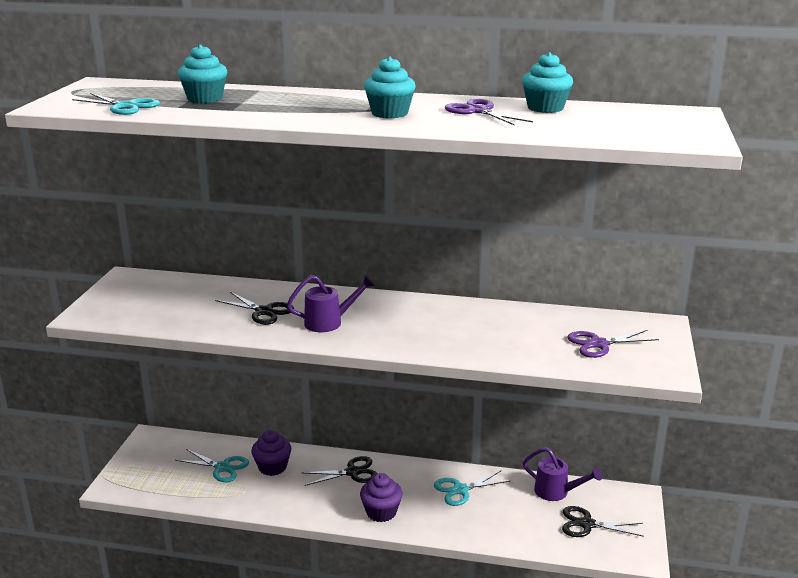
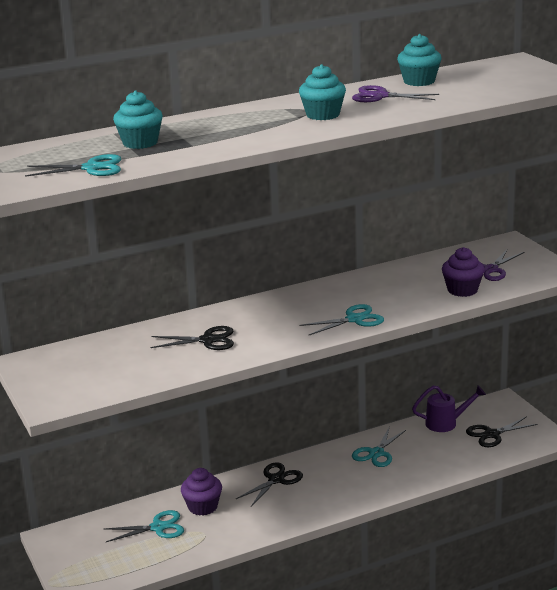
camera: 35 degrees left, 0 degrees up
(329, 322) = (276, 328): purple watering can -> none
(381, 512) = (338, 496): purple cupcake -> purple cupcake (462, 290)
(401, 341) = (354, 319): none -> turquoise scissors

